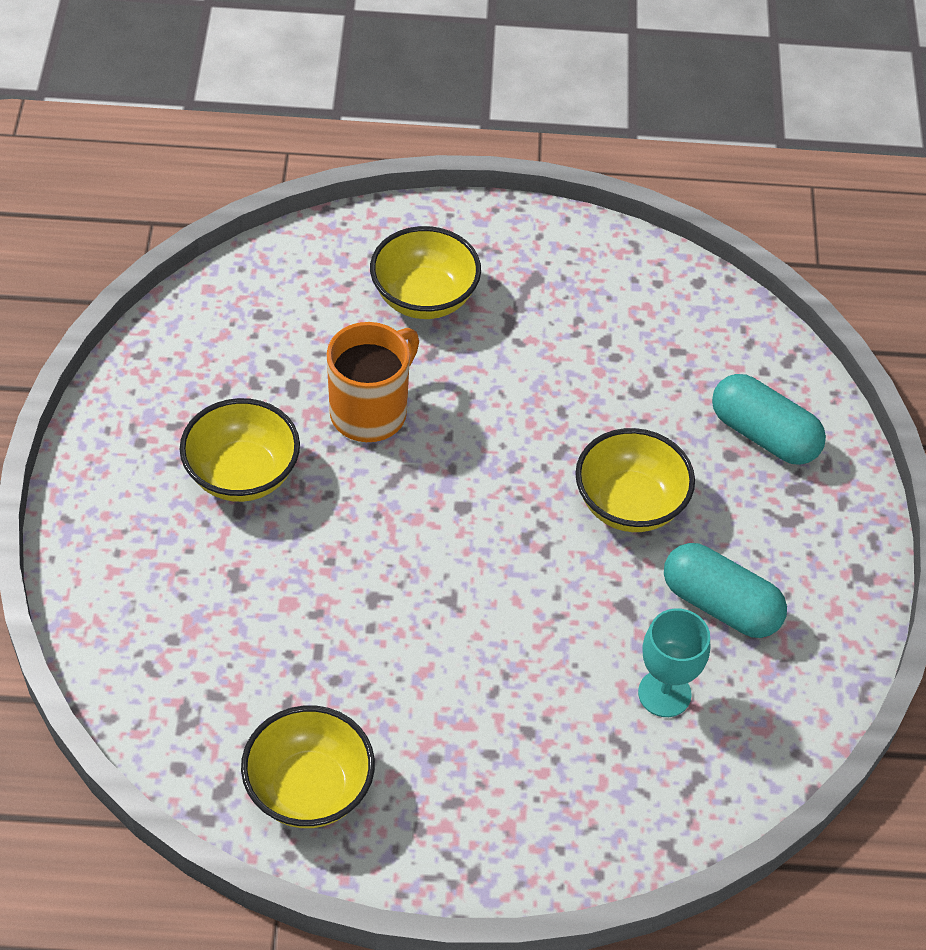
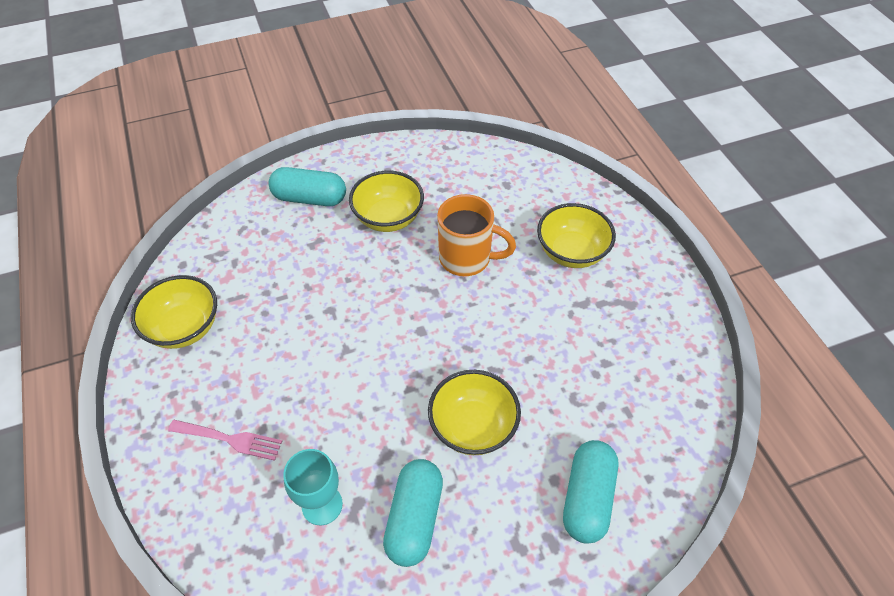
camera: 70 degrees right, 0 degrees up
(140, 560) = (310, 198): none -> turquoise capsule
(527, 772) = (230, 439): none -> pink fork

